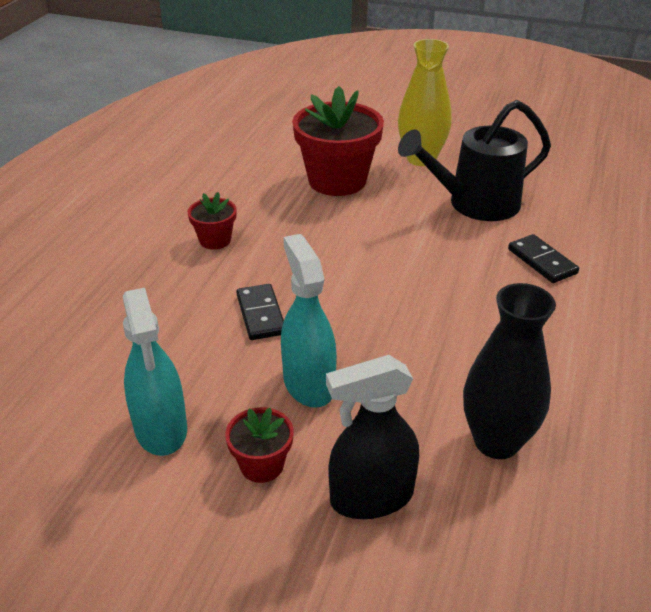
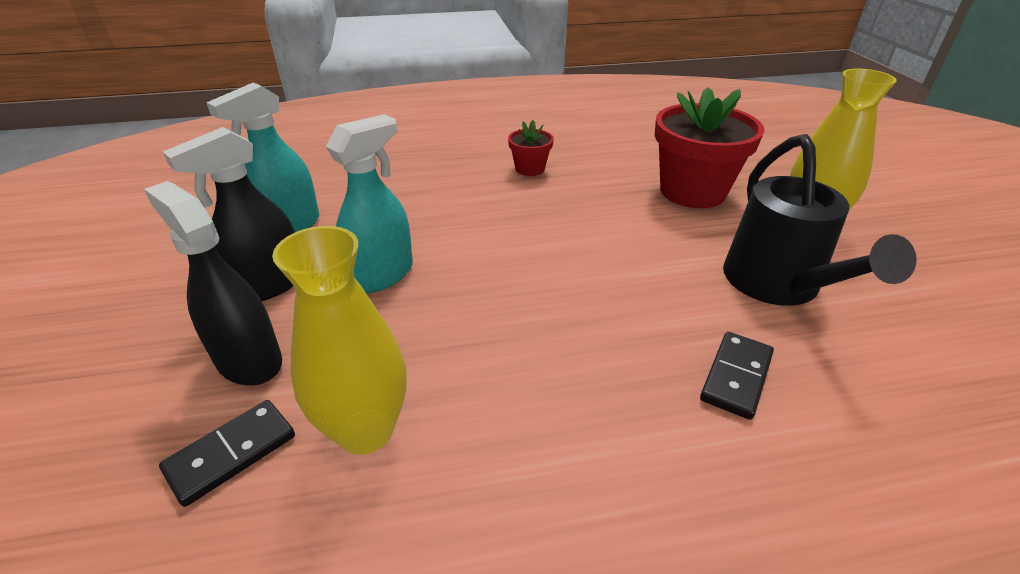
camera: 60 degrees right, 0 degrees up
(260, 314) = (454, 221): black domino -> black domino (231, 453)
(262, 465) = (268, 285): red flower pot -> black spray bottle
(474, 204) = (778, 286): black watering can -> black watering can turned 135 degrees counterclockwise
(496, 441) = (365, 430): black vase -> yellow vase

